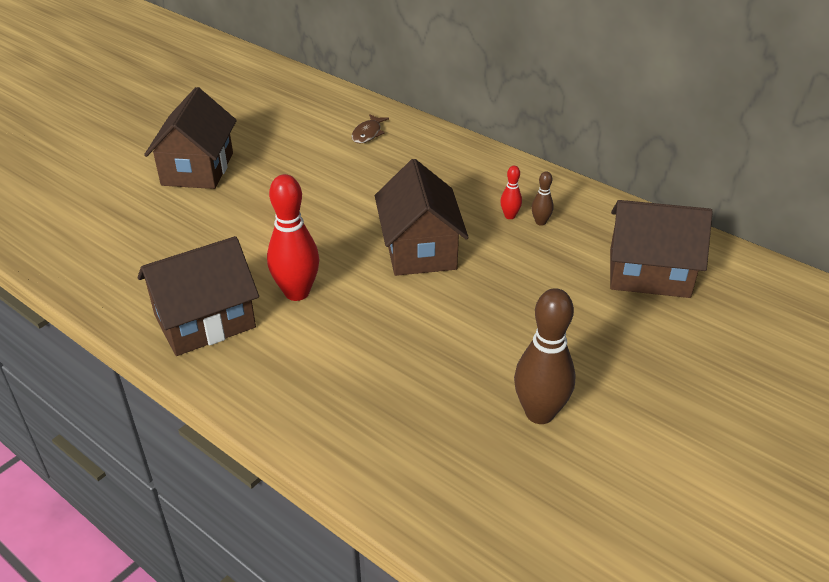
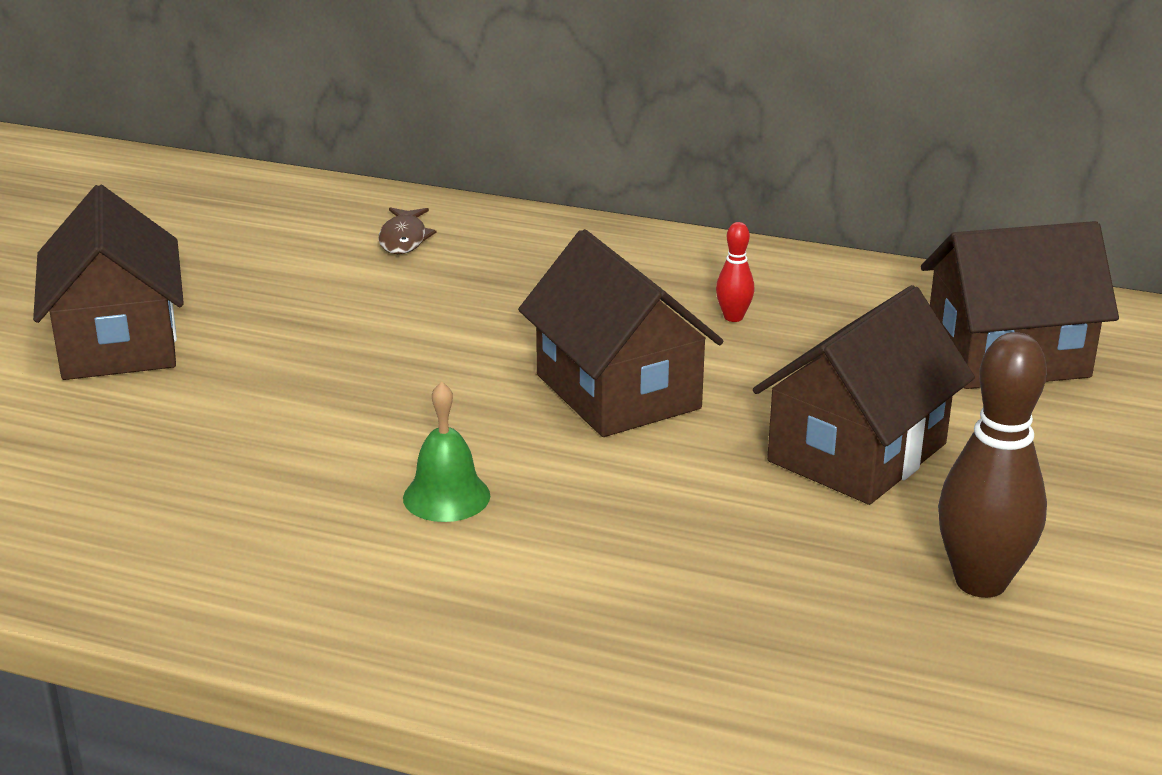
camera: 20 degrees left, 10 degrees down
(205, 321) = (305, 575): brown house -> brown house (857, 452)
(297, 292) = (446, 496): red bowling pin -> green bell
(540, 222) = (789, 317): brown bowling pin -> none

